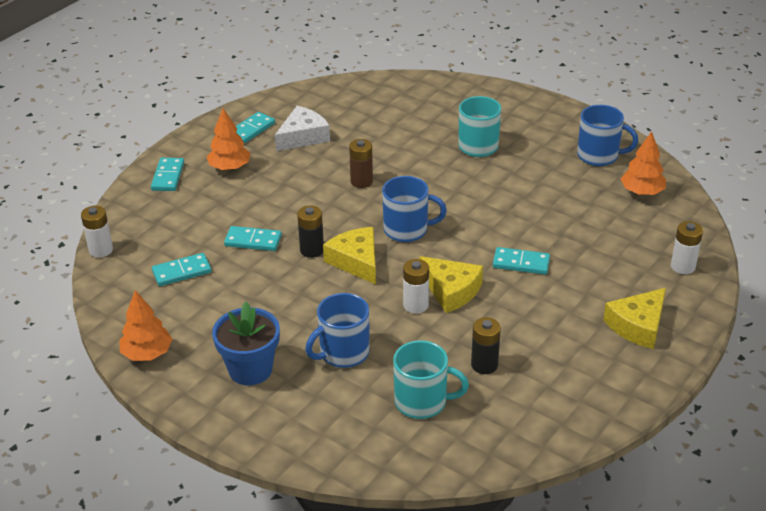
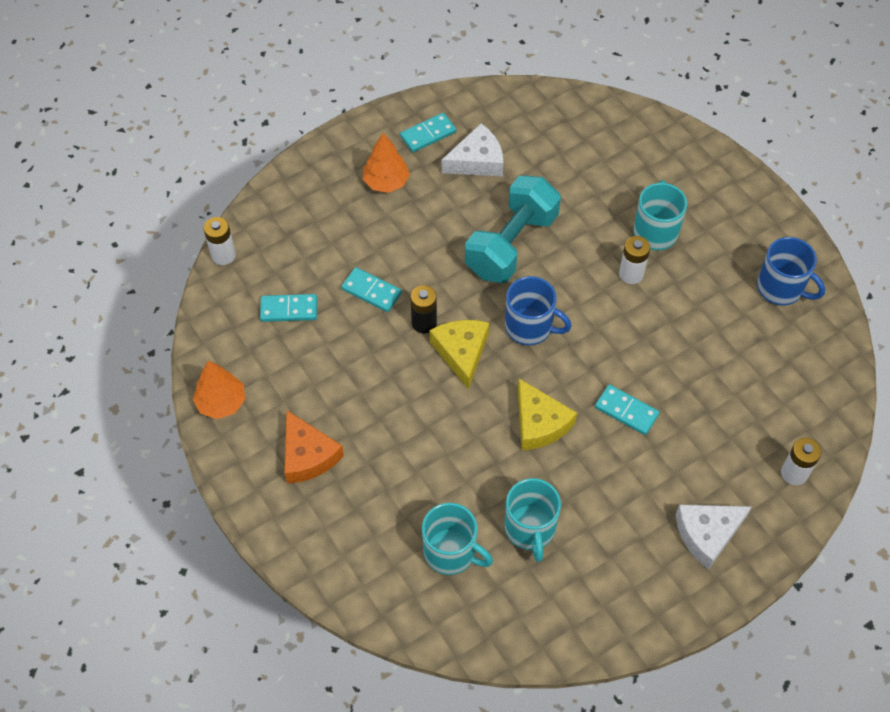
camera: 20 degrees right, 20 degrees up
(168, 176) = (321, 175): turquoise domino -> none
(250, 369) = (307, 455): blue flower pot -> orange cheese
(343, 353) = (401, 466): blue mug -> none
(361, 181) = (511, 245): brown battery -> turquoise dumbbell
(415, 305) = (496, 430): white battery -> white battery (631, 274)
(484, 365) = (530, 529): black battery -> turquoise mug
(638, 325) = (707, 534): yellow cheese -> white cheese
(642, 192) = (802, 355): orange tree -> none

